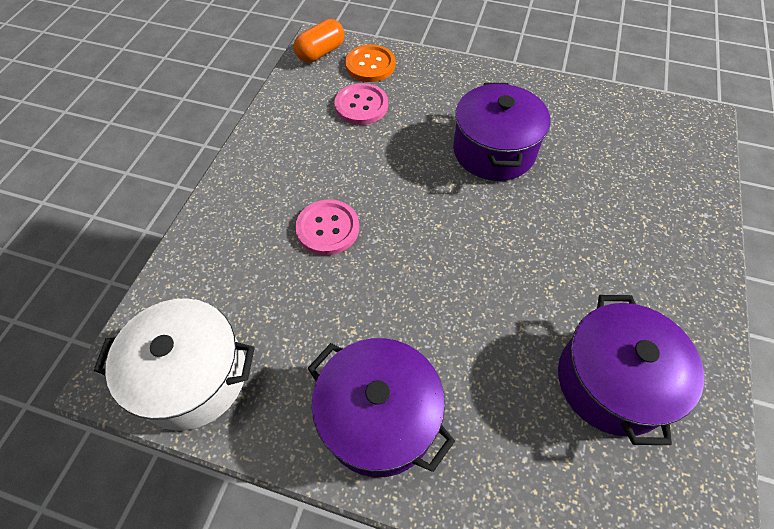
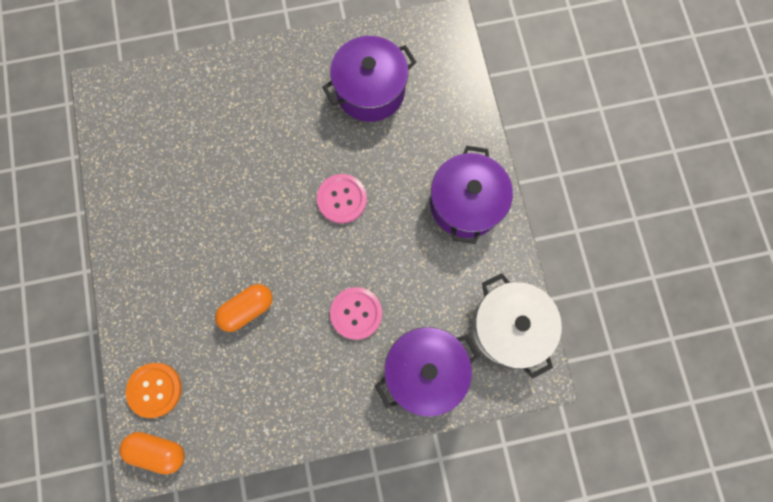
camera: 120 degrees left, 20 degrees up
(361, 105) = (214, 365): pink button -> pink button (342, 199)
(396, 145) = (247, 309): none -> orange capsule
(494, 151) = (215, 230): purple pot -> purple pot (425, 370)

